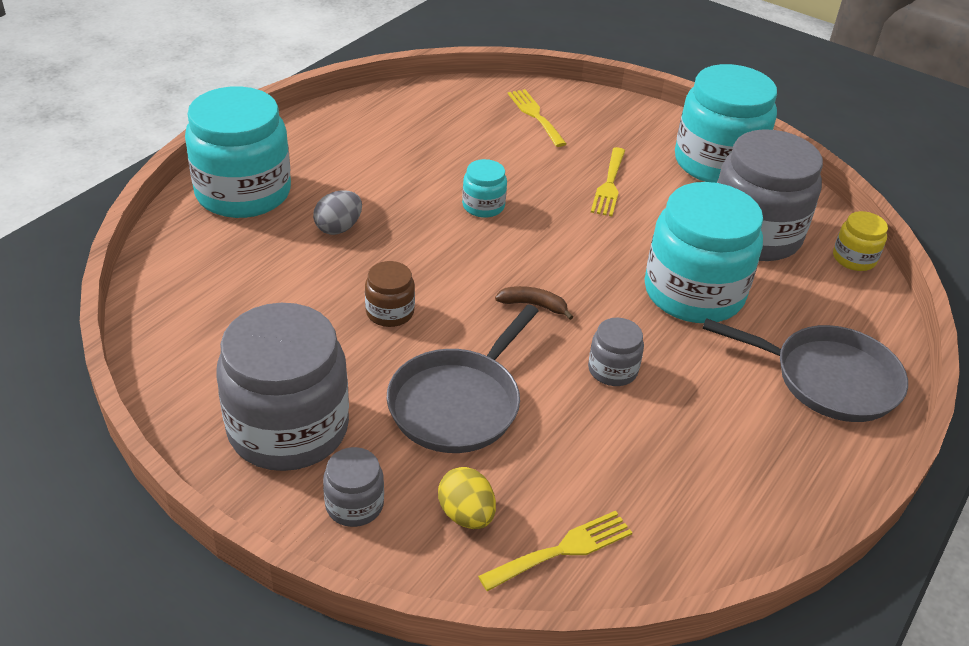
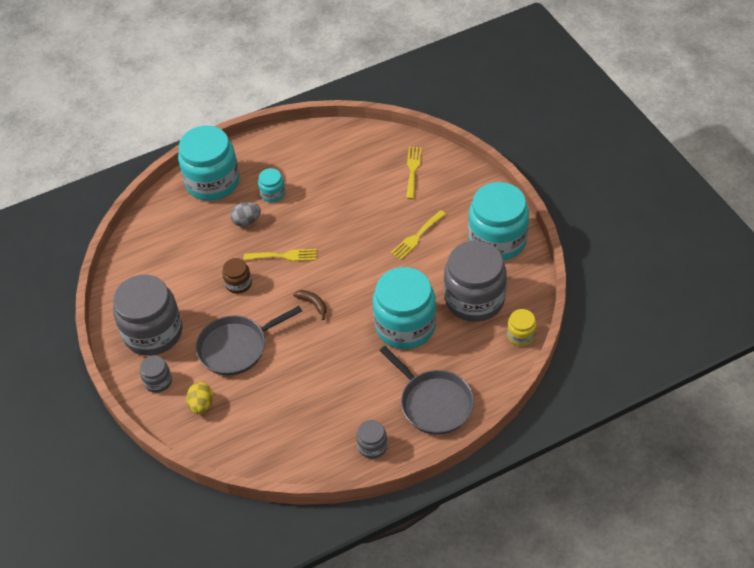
camera: 35 degrees right, 10 degrees up
(483, 206) = (333, 230): turquoise jar -> turquoise jar (273, 193)
(563, 549) = (231, 438): yellow fork -> yellow fork (284, 256)
(612, 370) = (324, 356): grey jar -> grey jar (372, 446)

